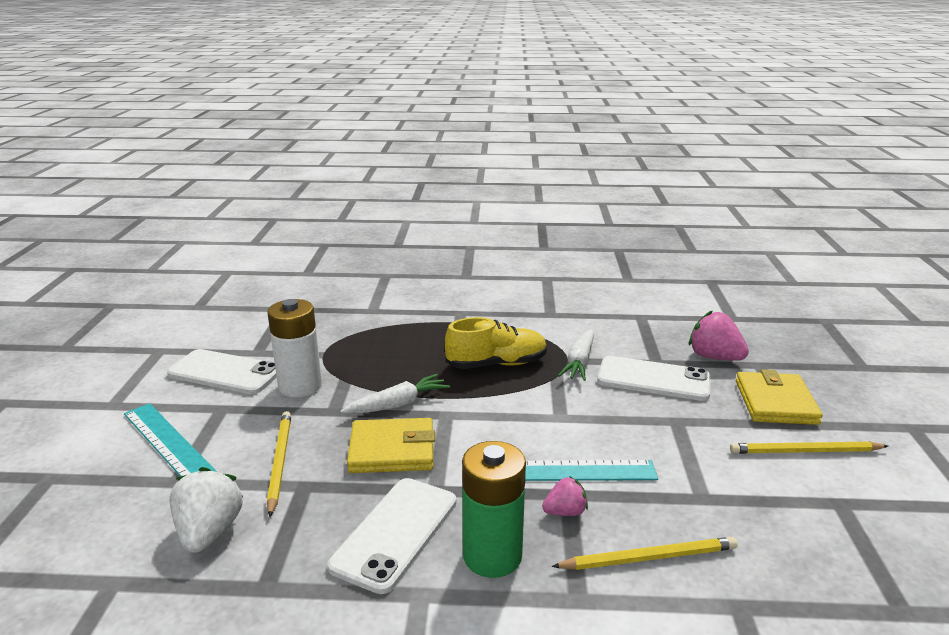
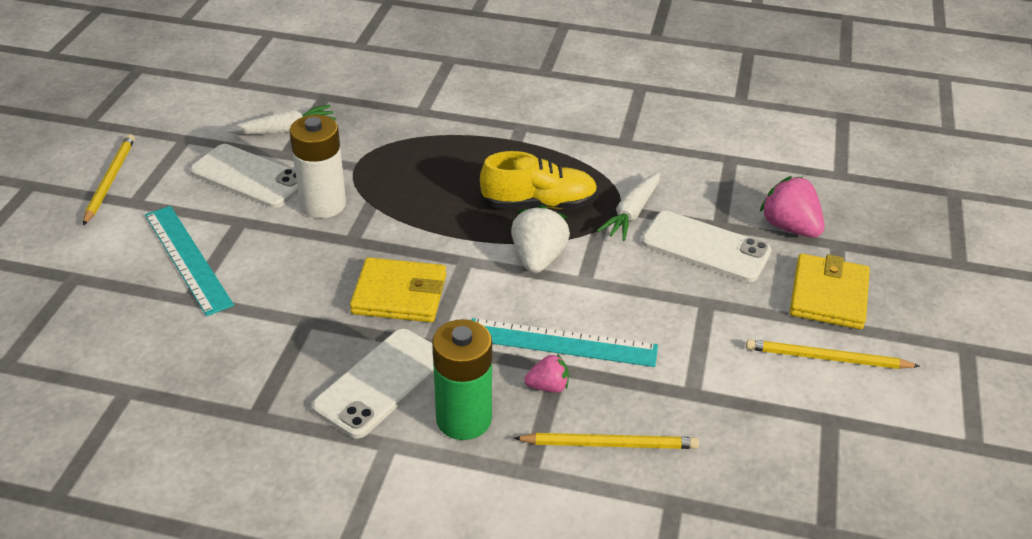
camera: 10 degrees right, 15 degrees up
(209, 532) = (213, 356): white strawberry -> white strawberry (538, 258)
(280, 462) = (288, 292): yellow pencil -> yellow pencil (110, 180)
(397, 404) = (418, 241): white carrot -> white carrot (285, 130)

